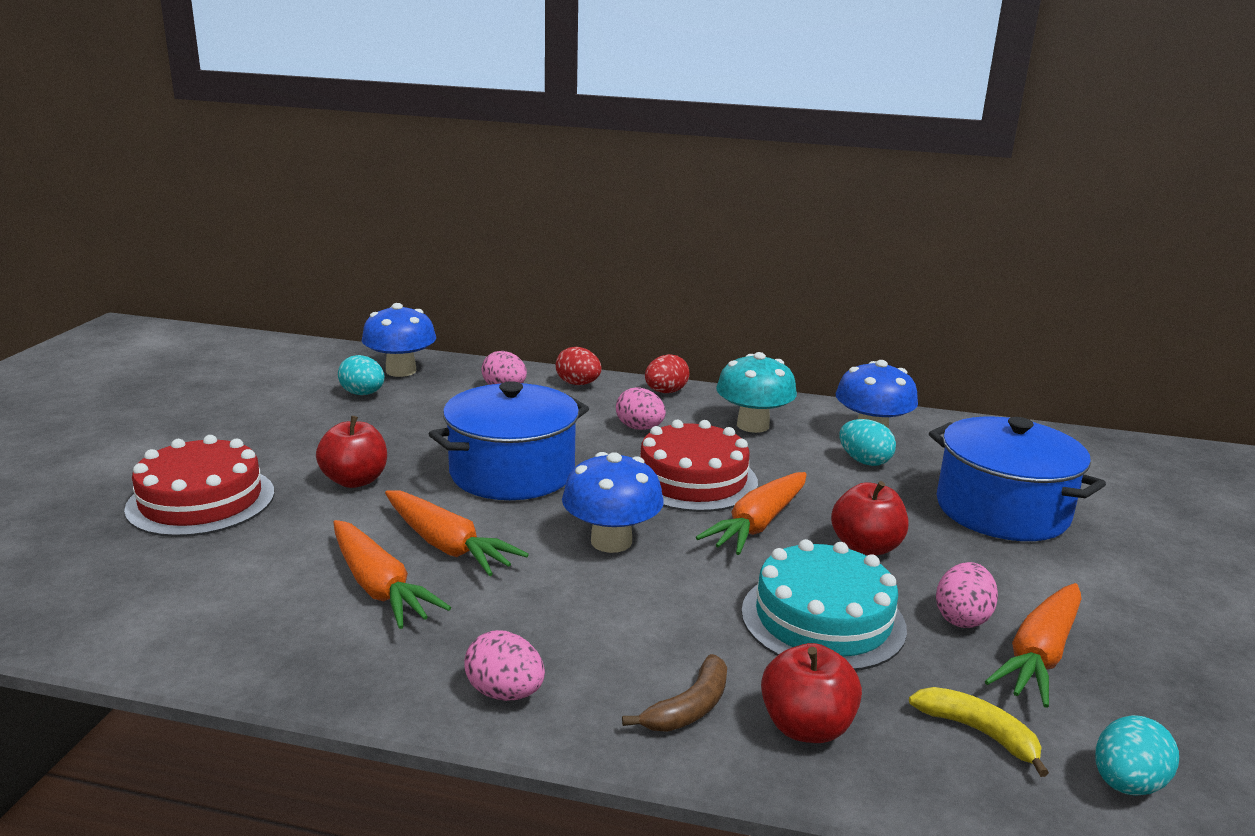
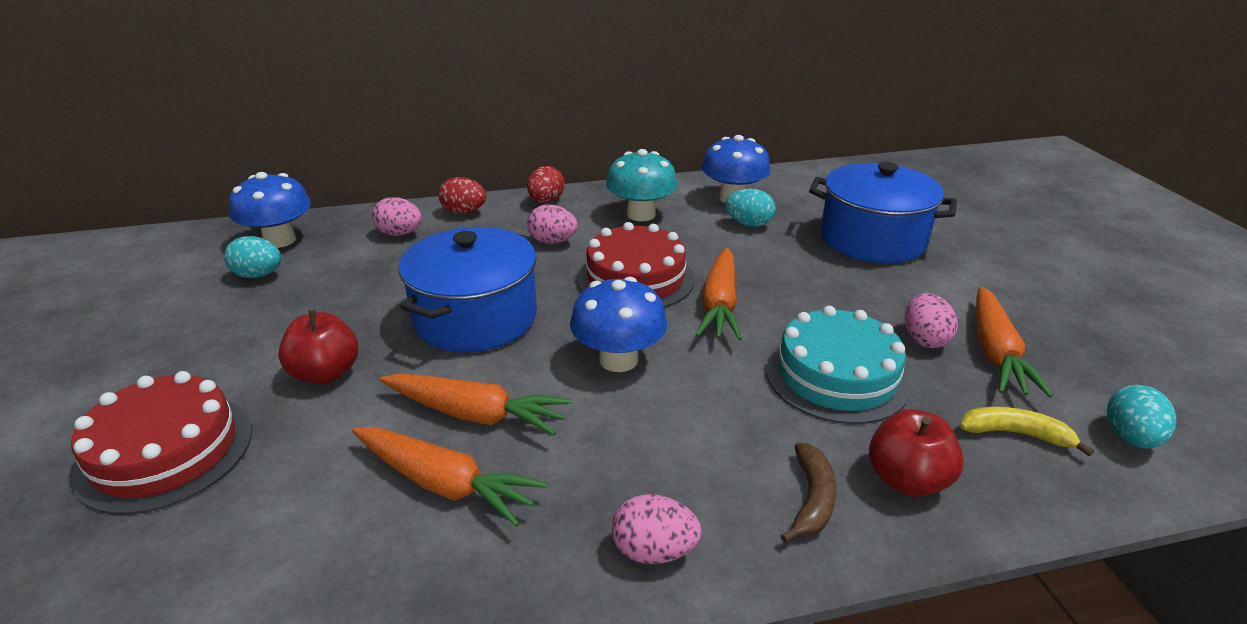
camera: 25 degrees left, 10 degrees up
(866, 547) = (812, 300): red apple -> none

